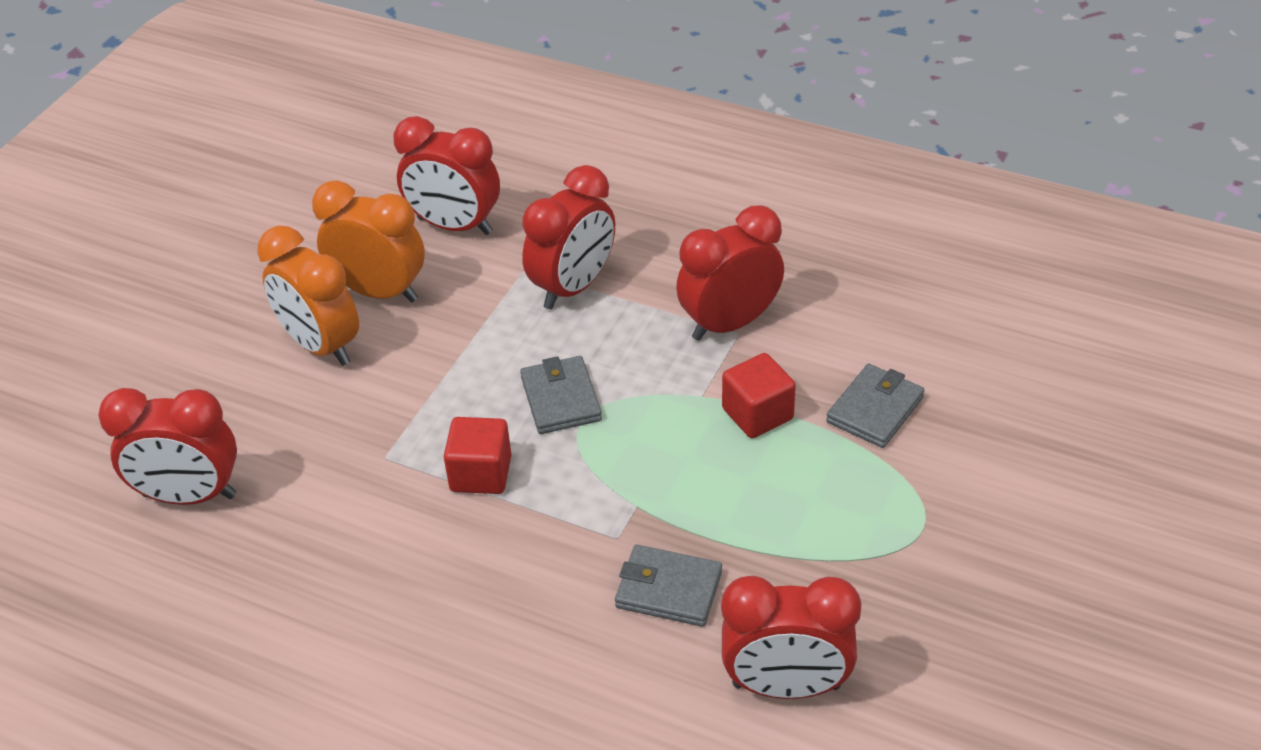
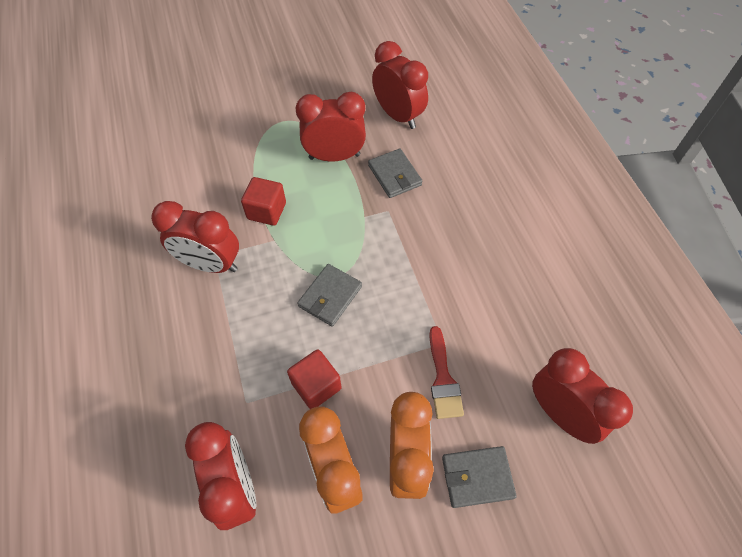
camera: 135 degrees left, 15 degrees up
(349, 427) = (443, 379): none -> red brush
(481, 474) = (408, 290): red cube -> red cube (316, 386)
(573, 287) = (240, 361): red clock -> red clock (334, 156)
(875, 410) = (225, 172): grey wallet -> grey wallet (477, 477)

